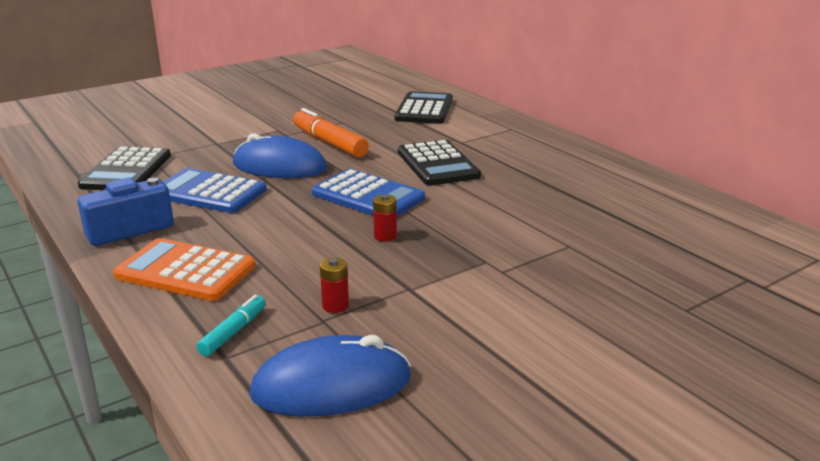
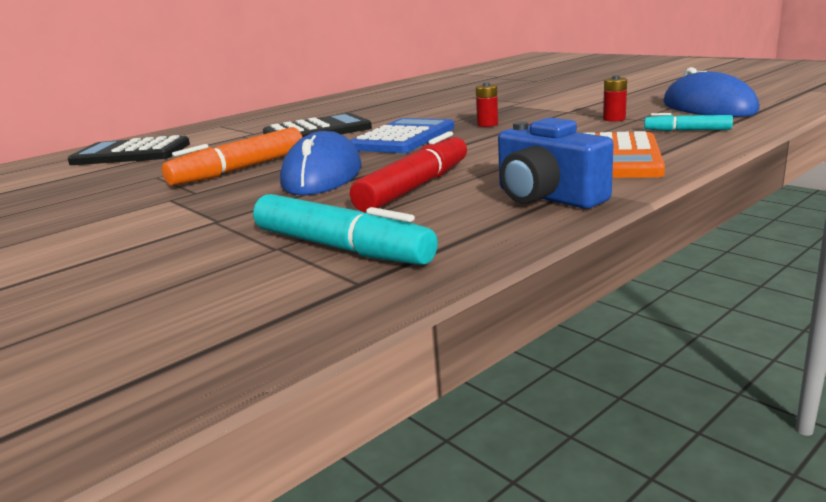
camera: 95 degrees left, 5 degrees down
(126, 171) = (341, 248): black calculator -> turquoise marker
(209, 192) = (415, 187): blue calculator -> red marker

